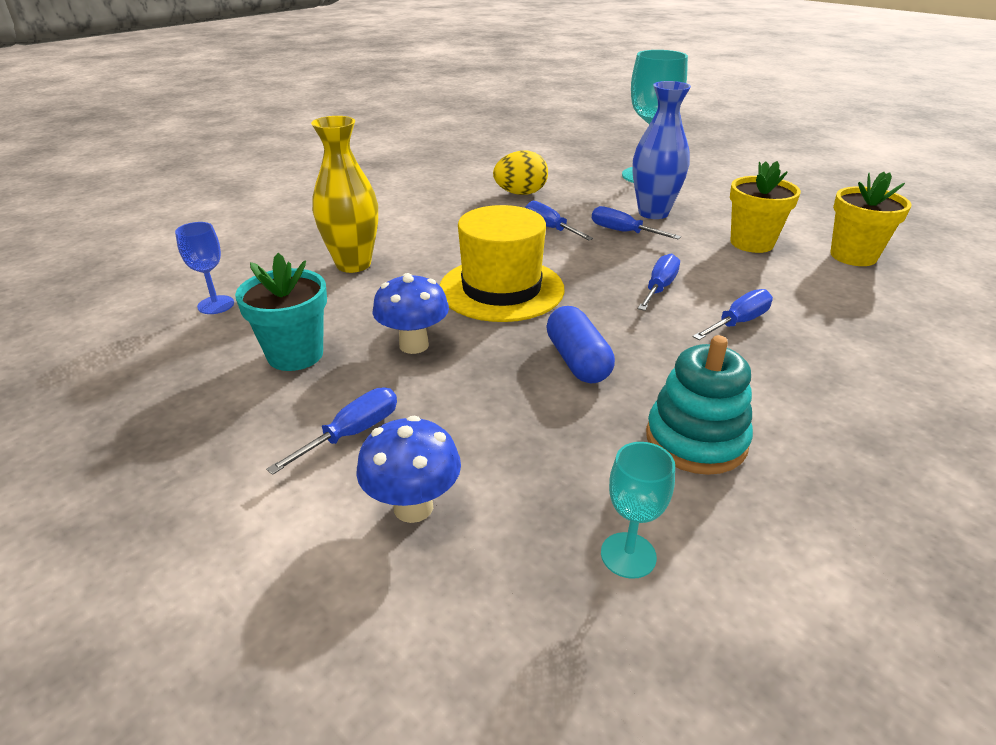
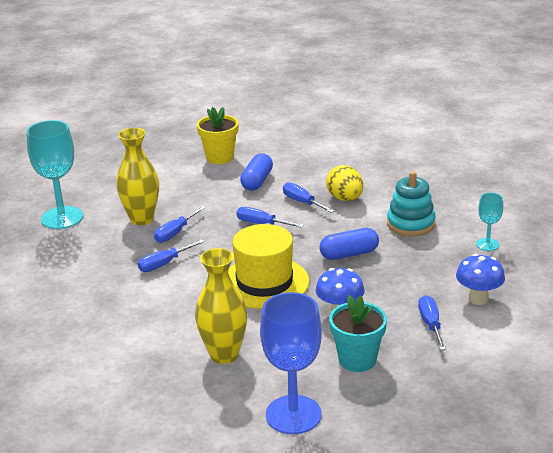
camera: 90 degrees left, 5 degrees down
(216, 305) = (293, 415): blue goblet -> blue goblet, size x1.96
(352, 433) = (430, 324): blue screwdriver -> blue screwdriver turned 45 degrees clockwise
(520, 193) = (87, 279): yellow egg -> yellow egg (345, 198)
(653, 213) = (141, 219): blue vase -> yellow vase
(751, 243) = (198, 187): yellow flower pot -> none
(791, 284) = (257, 181): none -> blue capsule

